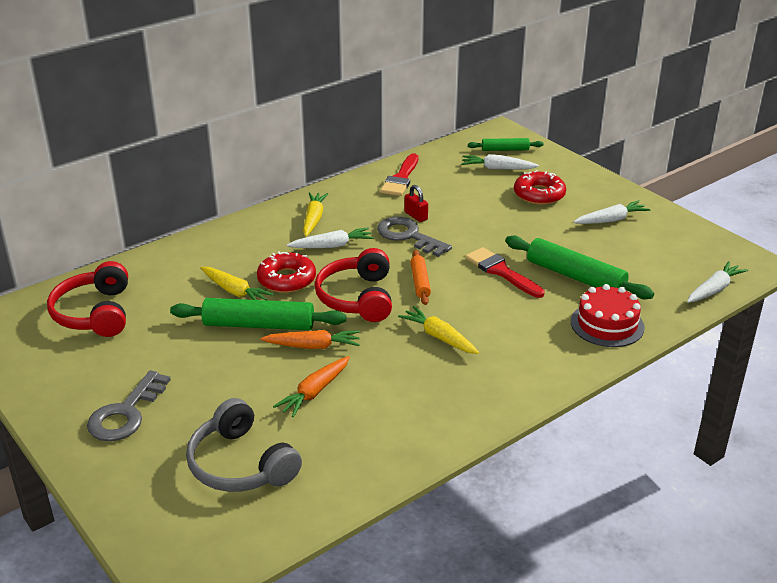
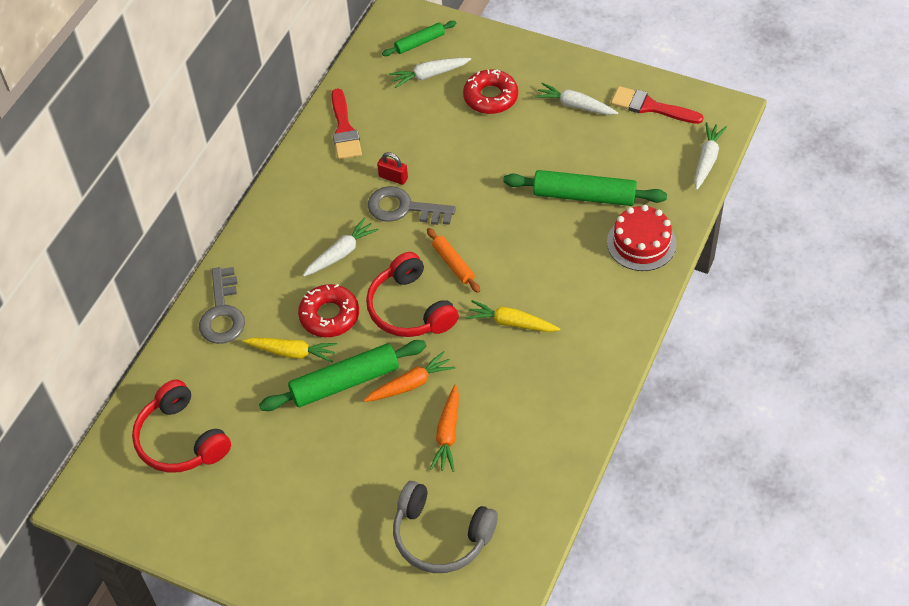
camera: 25 degrees left, 20 degrees up
(126, 413) = (304, 534): grey key -> grey key (222, 313)
(314, 219) = (298, 224): yellow carrot -> none
(501, 272) = (516, 218): red brush -> red brush (650, 107)
(611, 220) = (575, 105): white carrot -> white carrot turned 105 degrees counterclockwise

